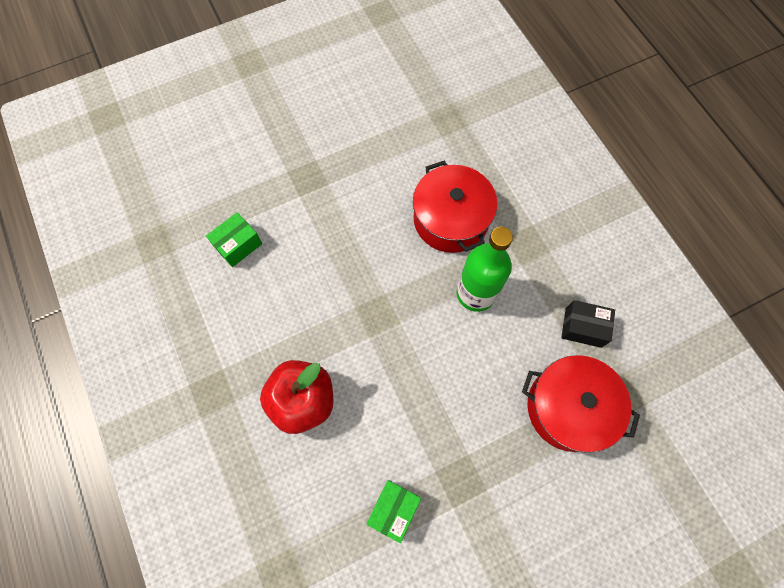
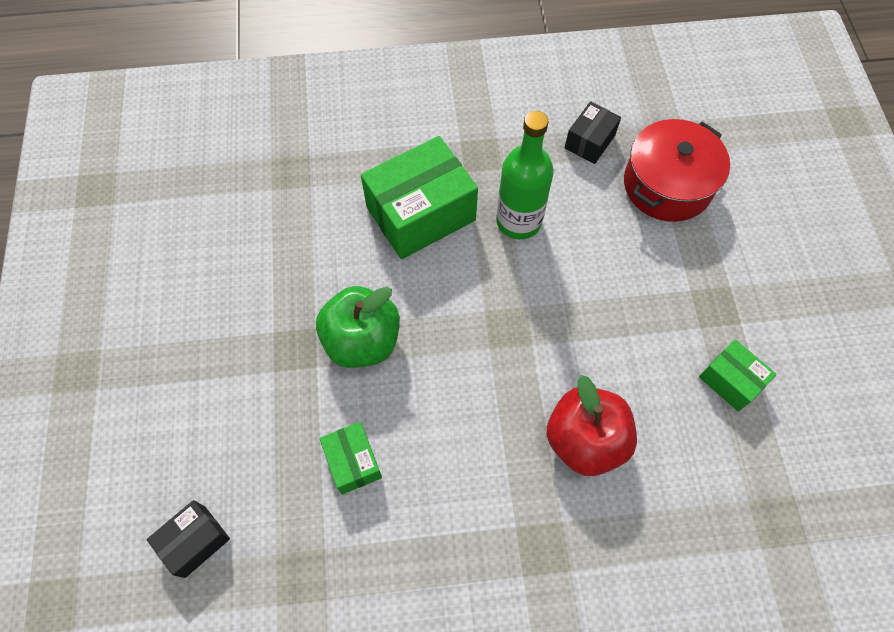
camera: 70 degrees left, 5 degrees down
(161, 174) = (195, 541): none -> black box
(329, 218) = (362, 341): none -> green apple
(450, 219) = (421, 214): red pot -> green box

